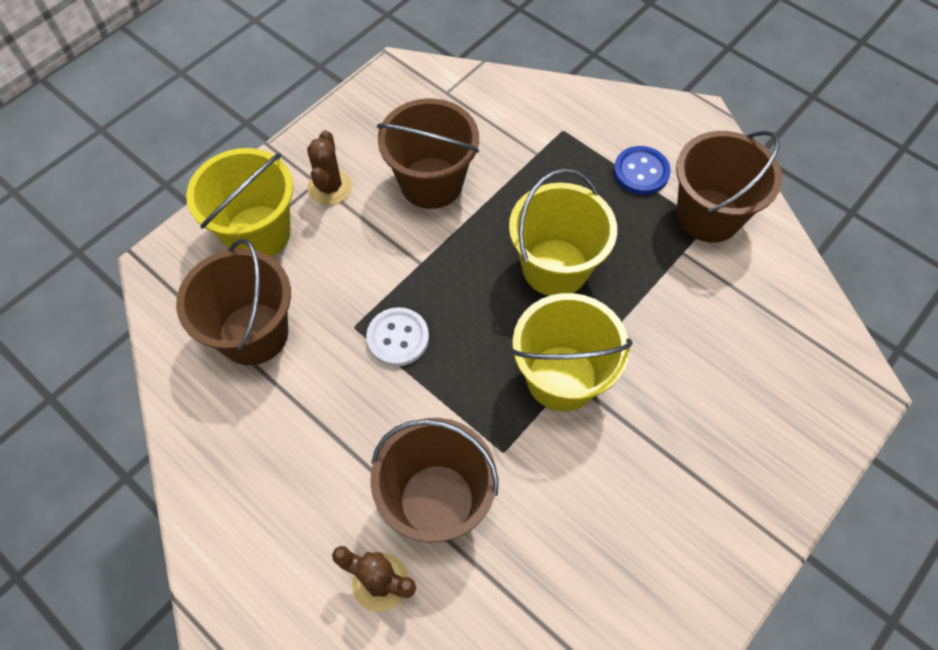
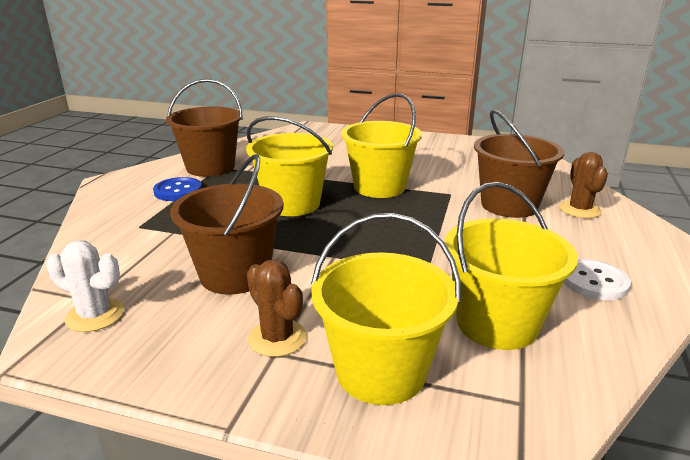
camera: 115 degrees left, 35 degrees down
(253, 333) = (496, 323): brown bucket -> yellow bucket
(330, 187) = (277, 338): brown cactus -> brown cactus turned 75 degrees clockwise
(398, 338) = (414, 247): white button -> white button (594, 282)
(422, 93) = (95, 315): none -> white cactus

